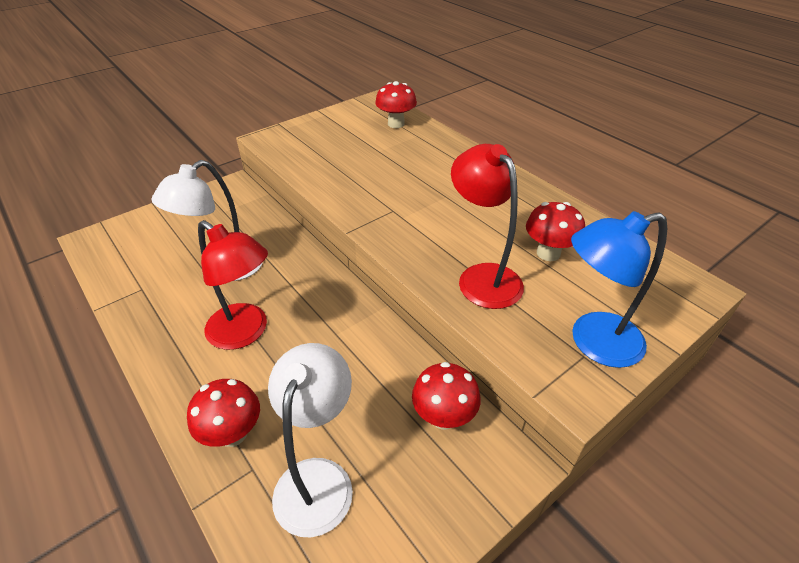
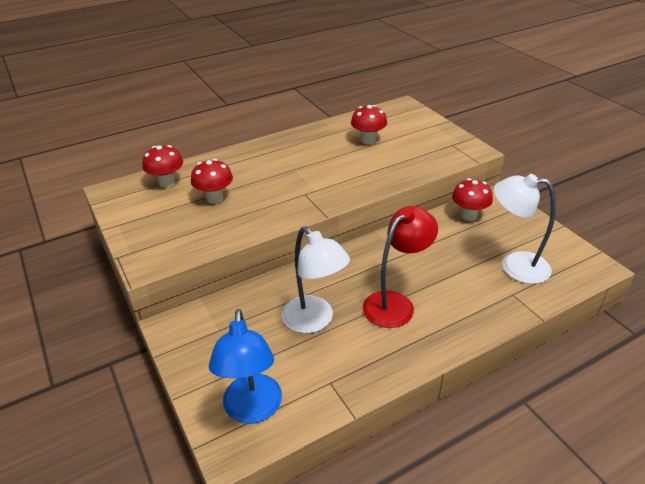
camera: 80 degrees left, 5 degrees down
(233, 433) = (488, 304): red mushroom -> red mushroom (215, 198)
(482, 277) = (387, 165): red lamp -> none
(593, 342) = (442, 140): blue lamp -> blue lamp (252, 410)

